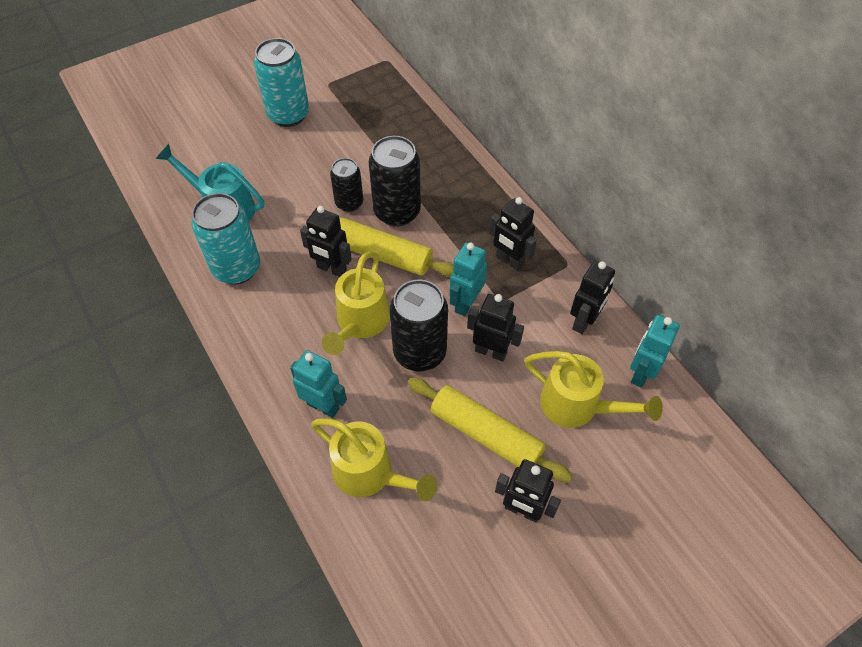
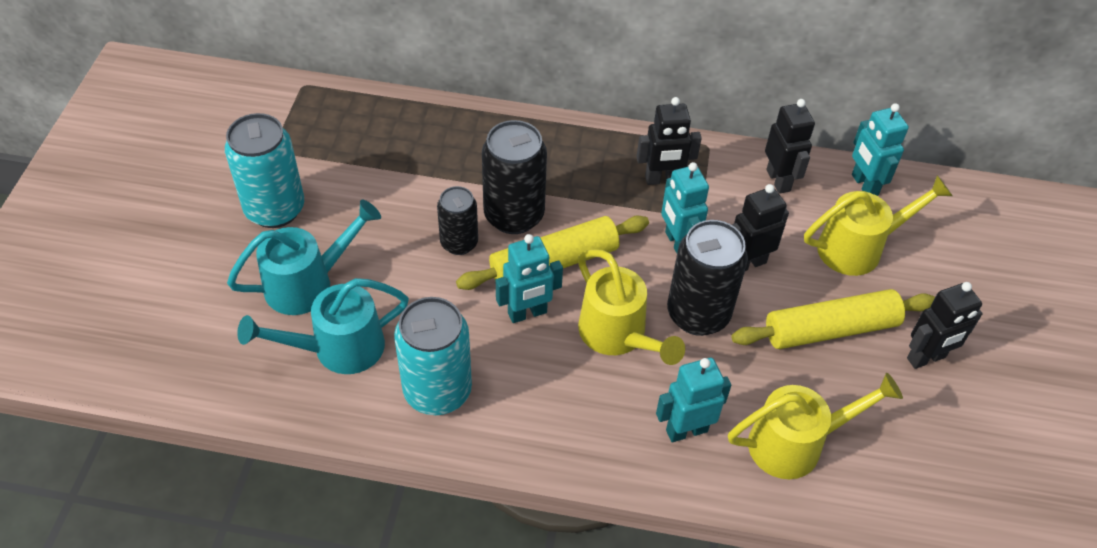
camera: 50 degrees left, 5 degrees down
(254, 164) = (308, 283): none -> turquoise watering can
(331, 269) = (527, 313): black robot -> turquoise robot

